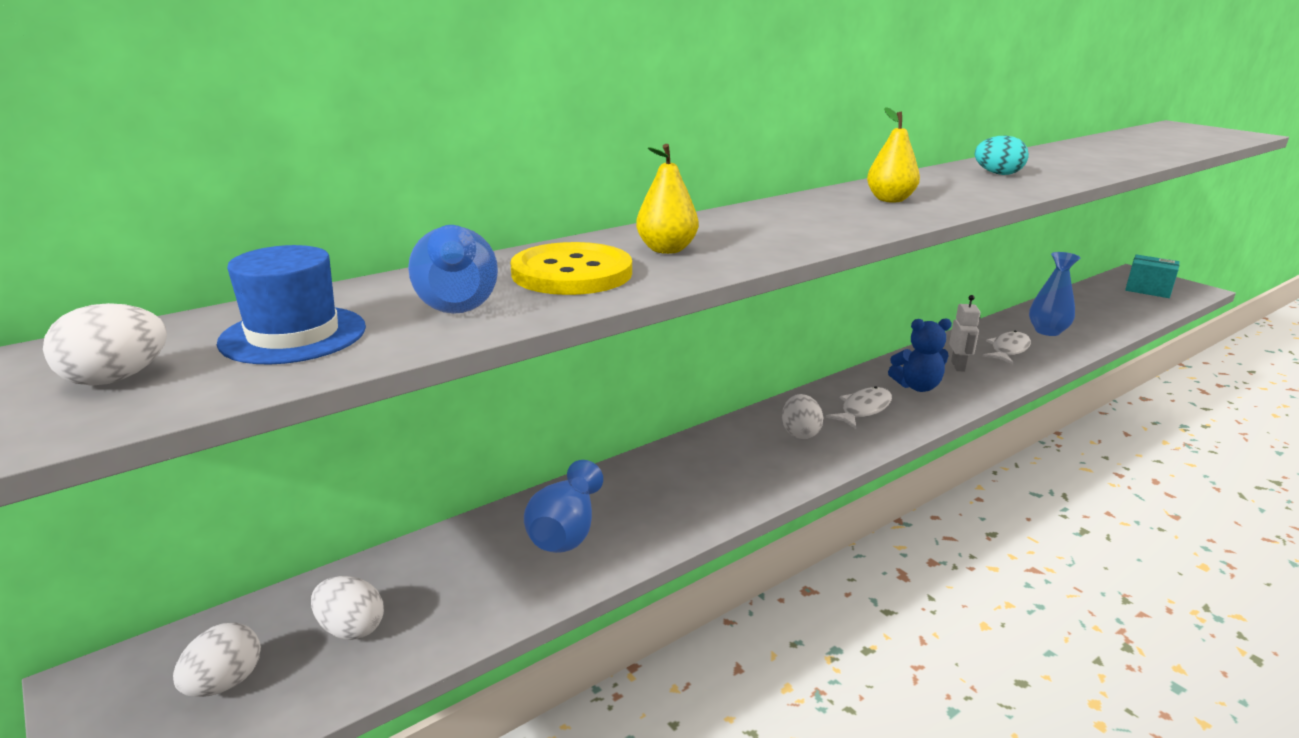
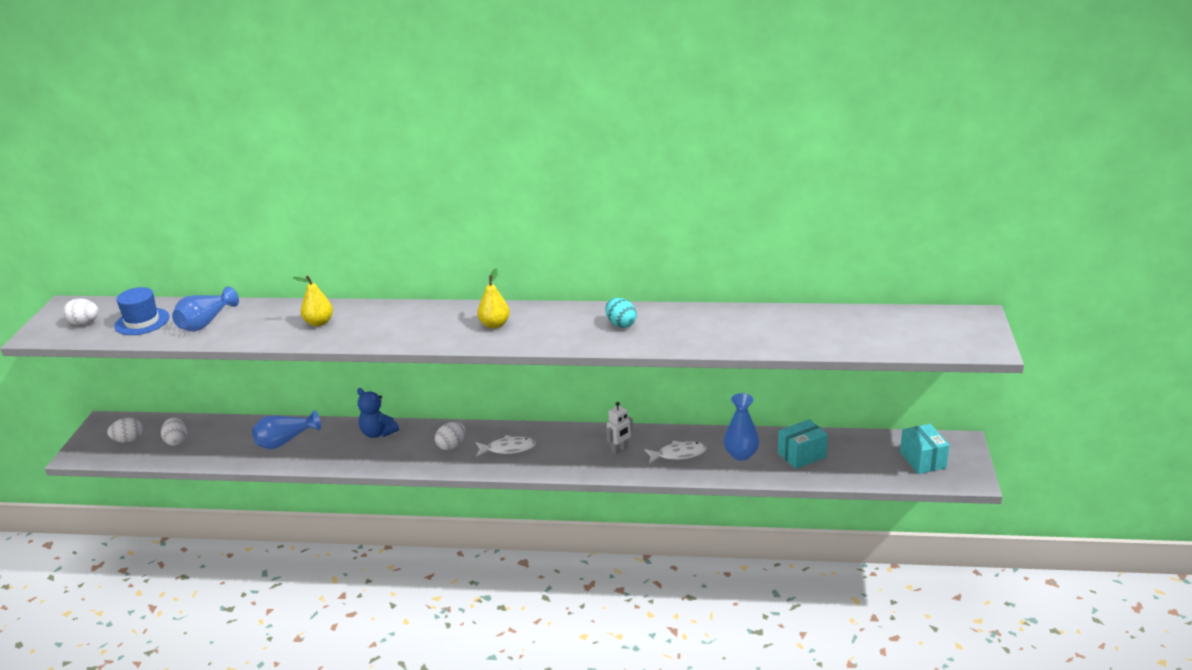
camera: 45 degrees right, 5 degrees up
(572, 273) = (261, 323): yellow button -> none
(917, 387) = (566, 450): blue teddy bear -> blue teddy bear (378, 433)
(1082, 315) = (802, 455): none -> turquoise box

